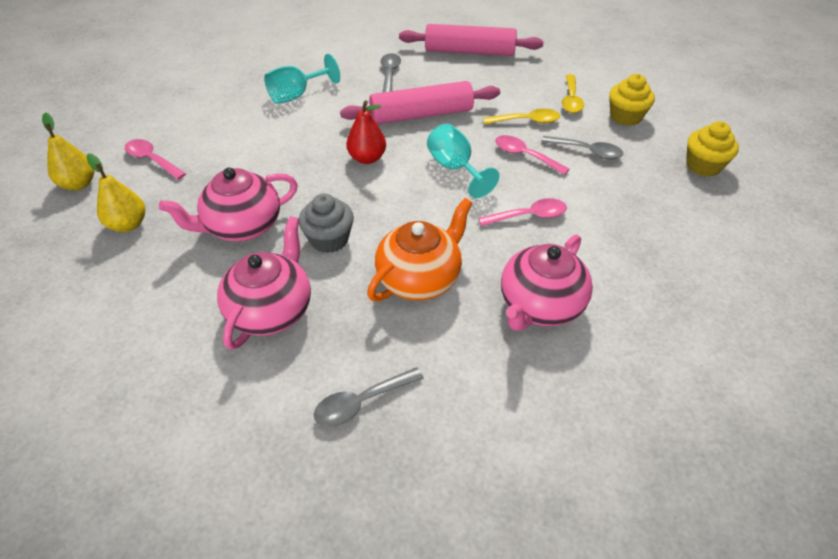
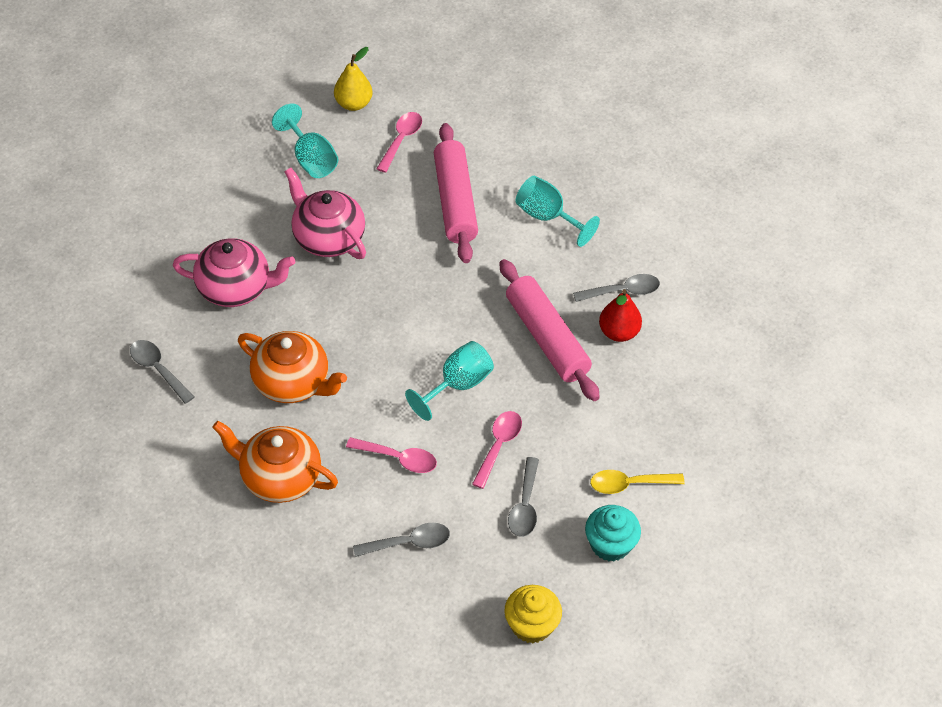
camera: 75 degrees right, 5 degrees up
(128, 224) = (310, 159): yellow pear -> turquoise goblet
(329, 239) = (326, 305): grey cupcake -> none
(367, 158) = (453, 306): red pear -> red pear (619, 332)
(469, 51) = (707, 363): pink rolling pin -> pink rolling pin (455, 201)
(526, 121) = (567, 441): yellow spoon -> none
(529, 216) = (398, 458): pink spoon -> pink spoon turned 45 degrees counterclockwise
(540, 305) = (279, 478): pink teapot -> orange teapot
(623, 222) = (409, 543): none -> grey spoon
(625, 117) = (610, 544): yellow cupcake -> turquoise cupcake

